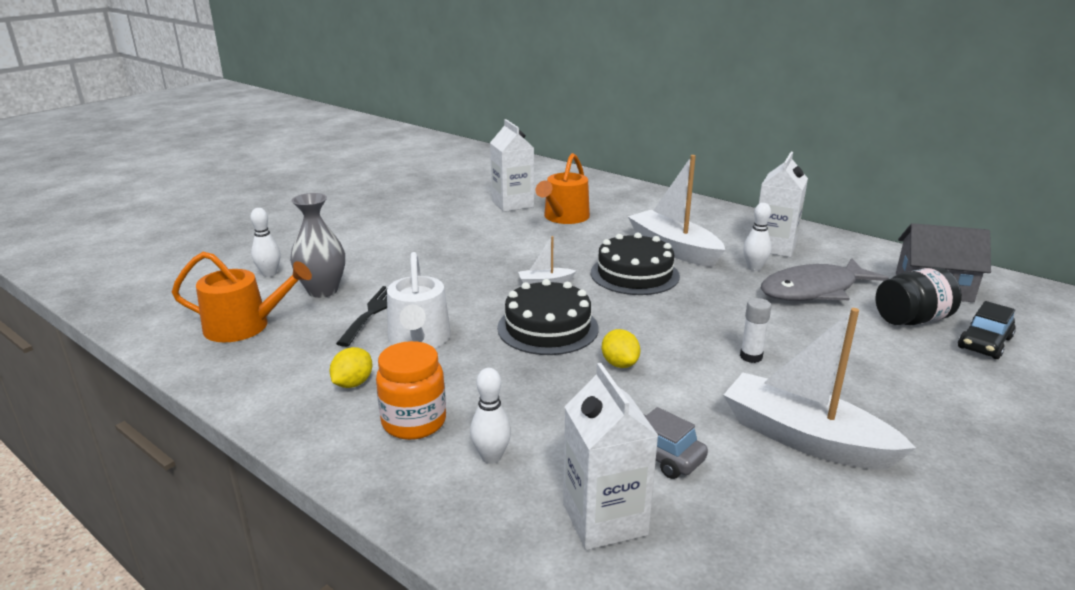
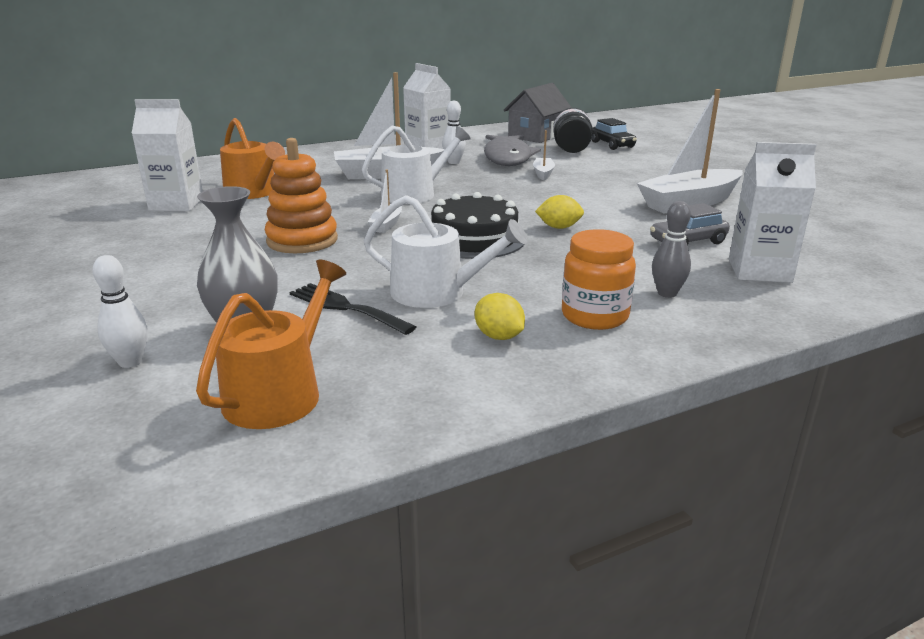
camera: 65 degrees left, 0 degrees up
(481, 263) = (302, 240): none -> orange stacking toy
(491, 457) = (667, 293): white bowling pin -> grey bowling pin
(634, 274) = (414, 194): black cake -> white watering can
(751, 357) = (582, 192): white glue stick -> none
(785, 321) = (543, 173): none -> white boat

